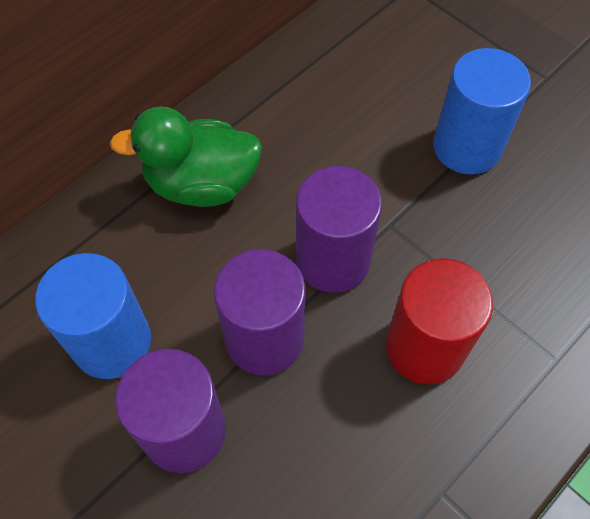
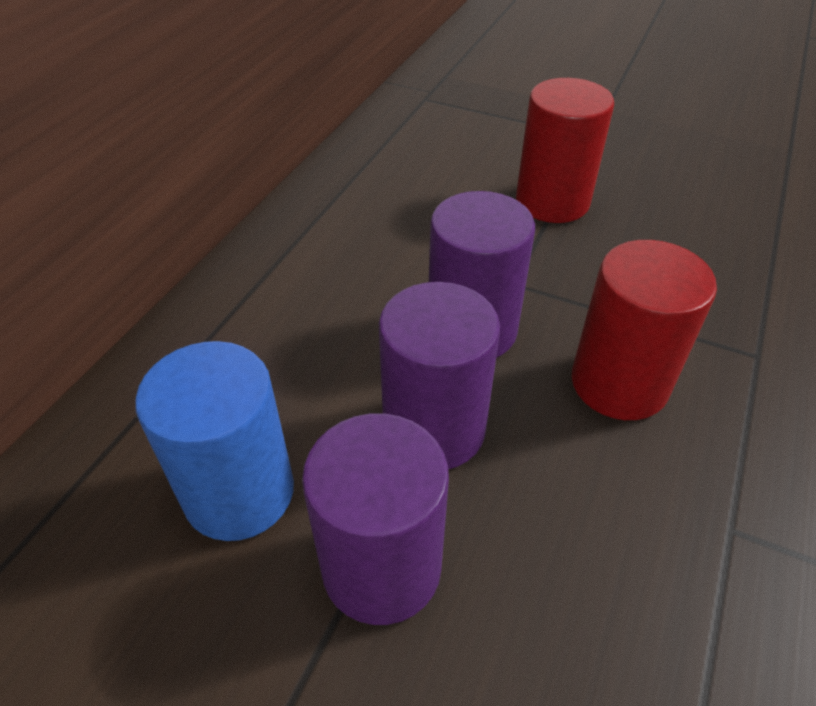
camera: 20 degrees left, 15 degrees down
(201, 184) = (286, 298): green duck -> none
(467, 147) = (552, 201): blue cylinder -> red cylinder

